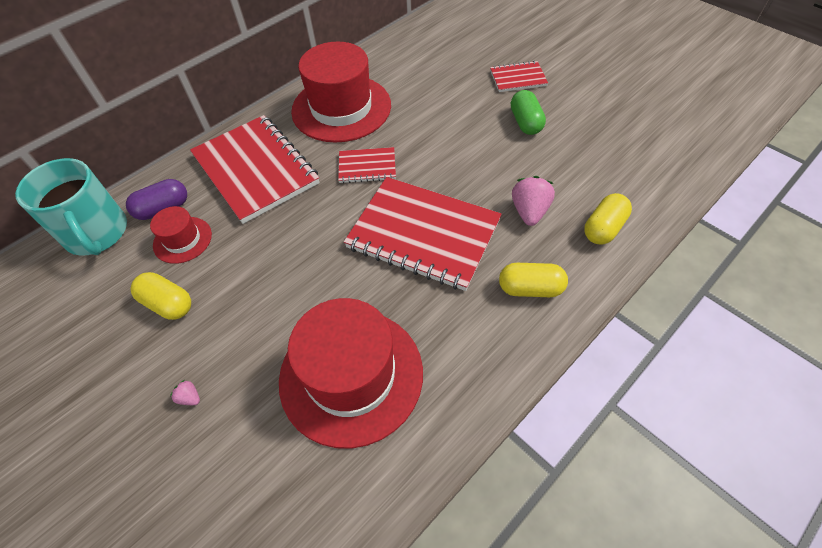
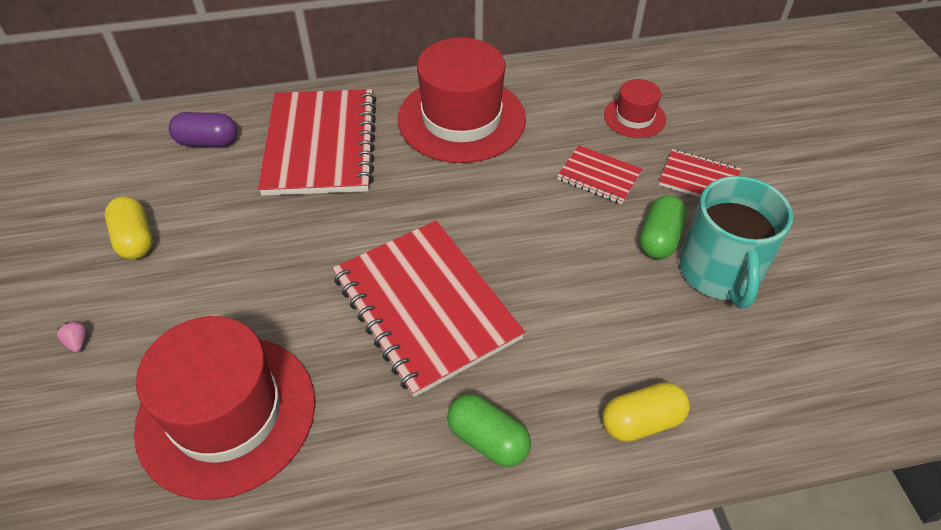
camera: 30 degrees right, 5 degrees down
(97, 233) = (136, 137): turquoise mug -> turquoise mug (720, 272)
(182, 240) = (198, 182): red hat -> red hat (634, 117)
(367, 167) = (432, 199): red notebook -> red notebook (599, 176)
(529, 211) = (567, 349): pink strawberry -> none
(530, 288) = (488, 439): yellow capsule -> green capsule

